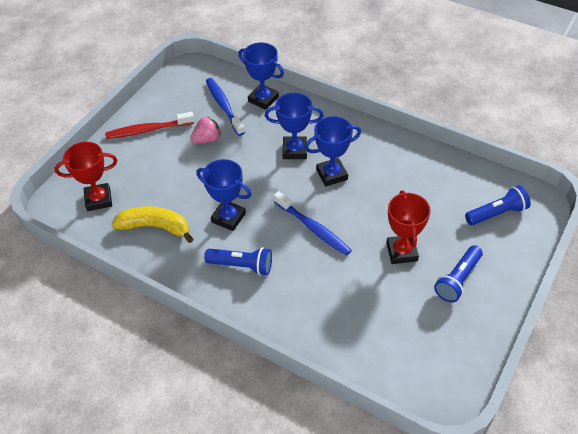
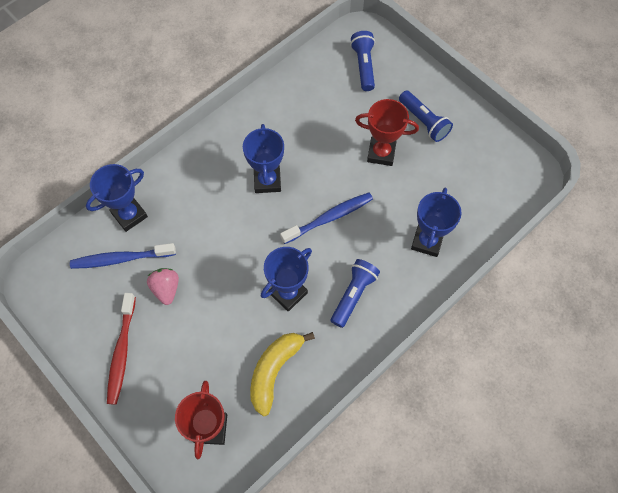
camera: 75 degrees left, 15 degrees up
(295, 150) = (220, 205): blue trophy -> blue trophy (427, 241)

